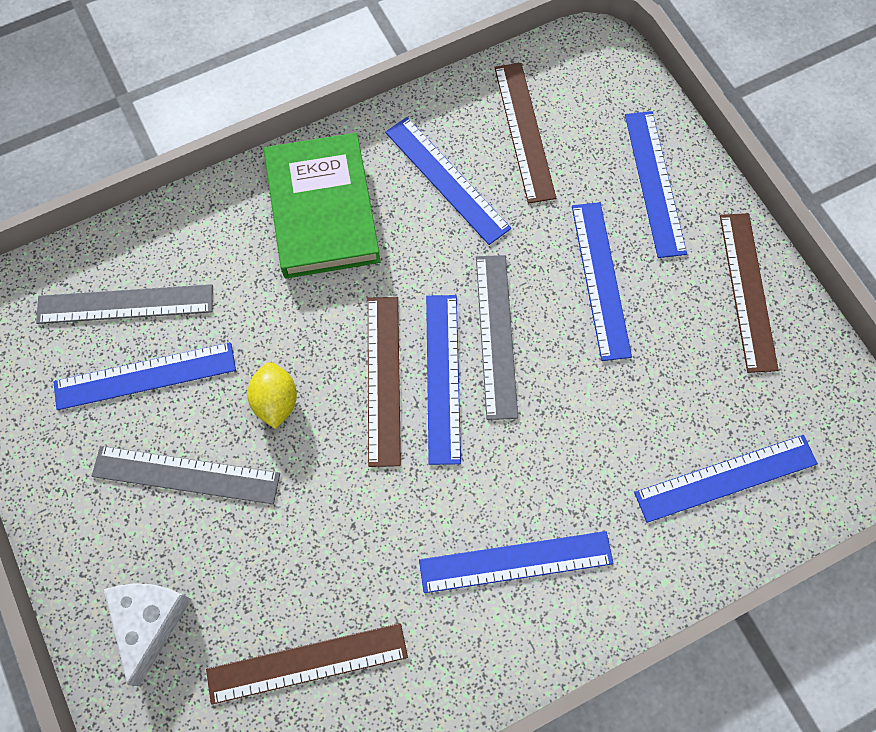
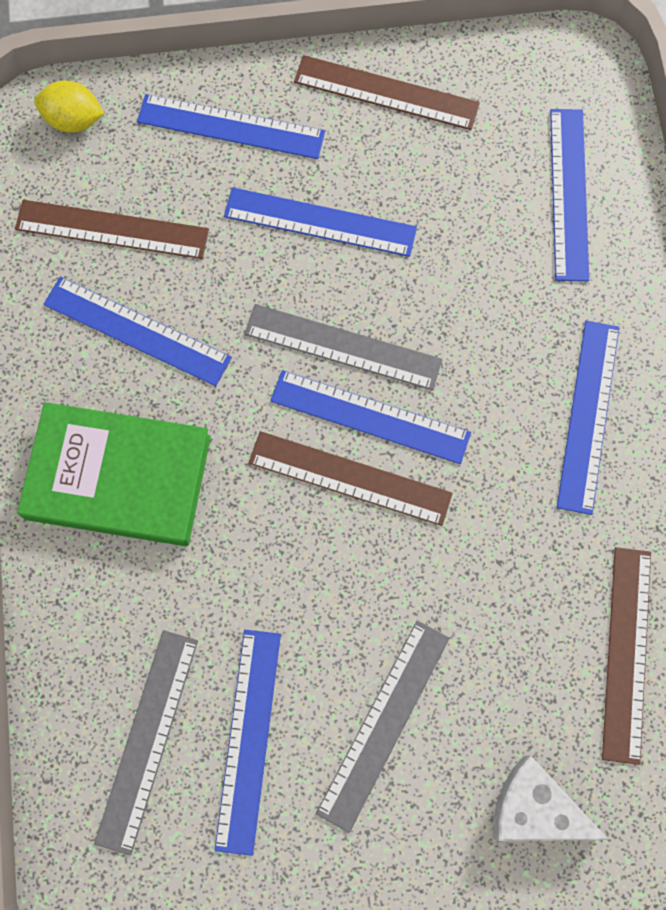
camera: 70 degrees left, 5 degrees up
(276, 402) = (333, 600): yellow lemon -> yellow lemon (74, 120)
(447, 179) = (137, 330): blue ruler -> blue ruler turned 45 degrees clockwise

